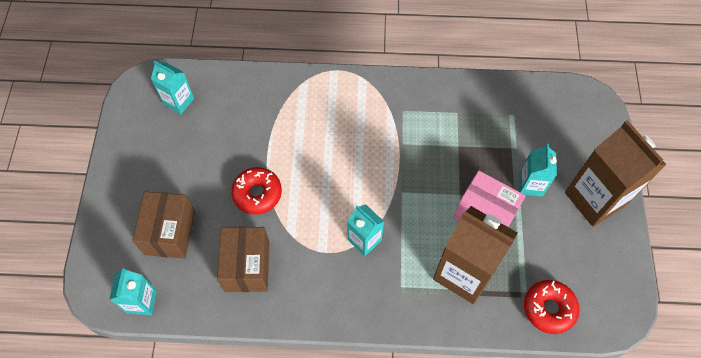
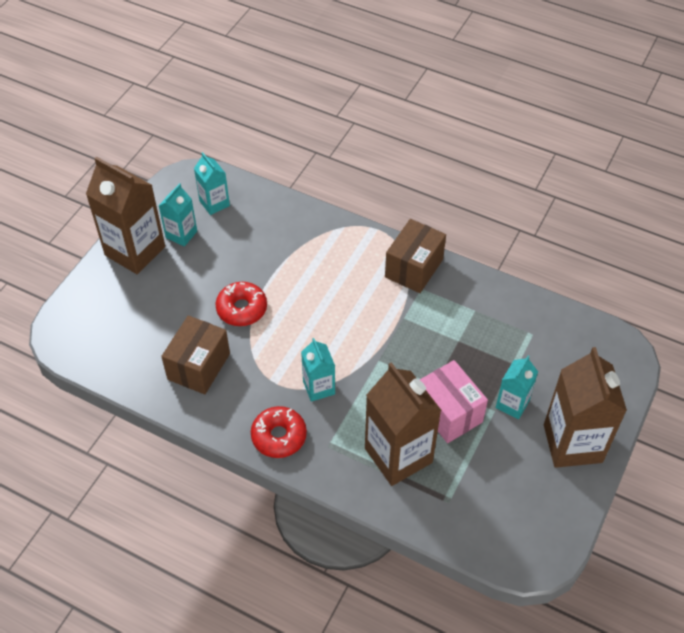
camera: 25 degrees right, 10 degrees down
(128, 178) = (135, 251): none -> brown carton
(142, 301) = (92, 358): turquoise carton -> turquoise carton (181, 234)
(170, 232) = (146, 311): brown box -> brown box (414, 268)
(549, 308) = (465, 522): red donut -> red donut (279, 436)

